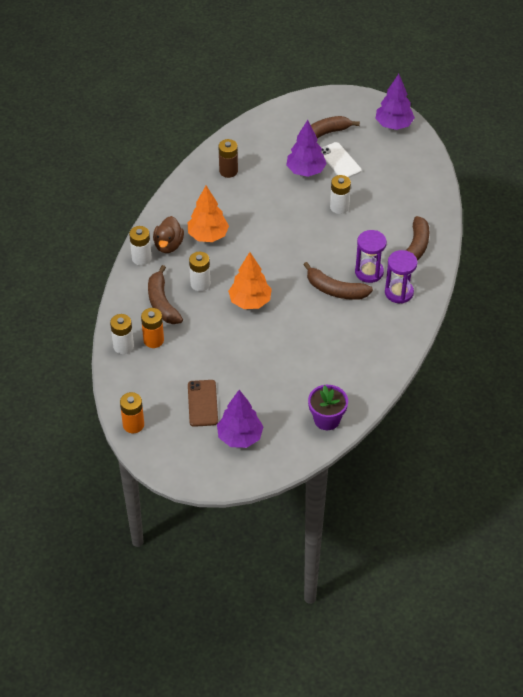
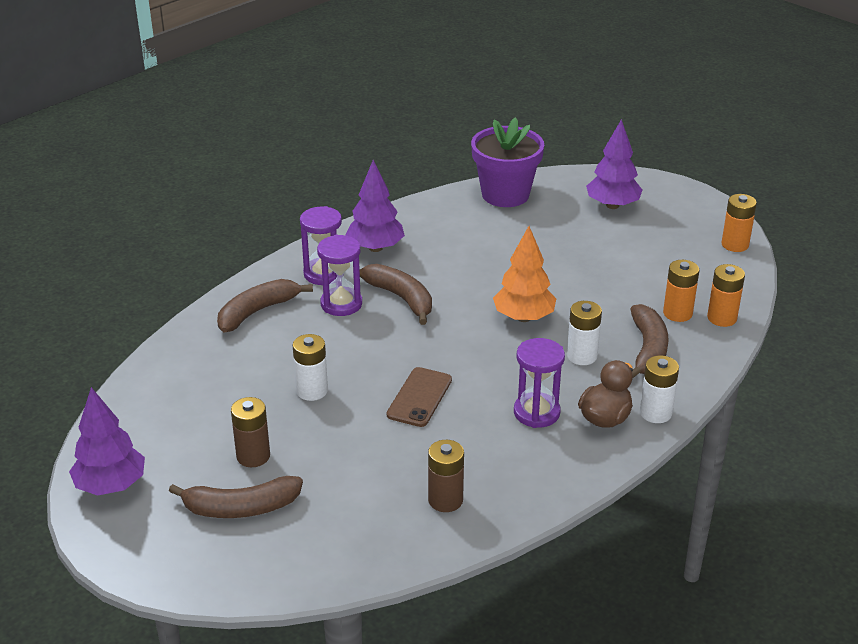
camera: 155 degrees left, 15 degrees down
(123, 346) = (722, 318): white battery -> orange battery
(202, 403) = (641, 241): brown phone -> brown phone (419, 397)
(208, 235) = (536, 412): orange tree -> purple hourglass
(305, 171) = (318, 458): purple tree -> purple tree (375, 248)
(327, 419) = (505, 194): purple flower pot -> purple flower pot, size x1.51
(339, 161) = (253, 456): white phone -> brown battery

